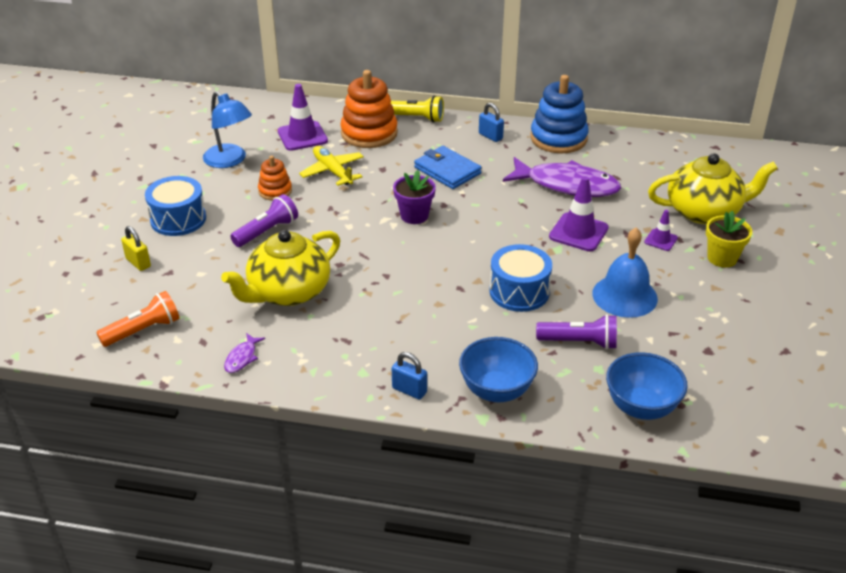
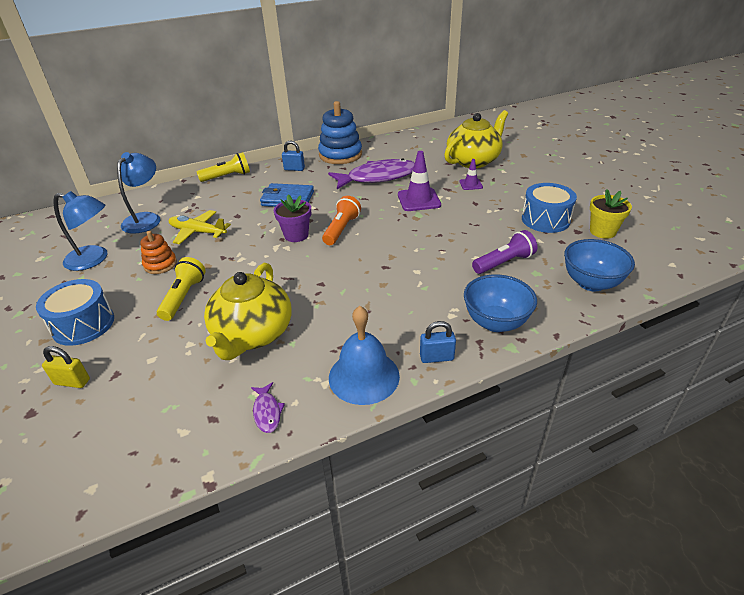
camera: 35 degrees left, 0 degrees up
(143, 330) = (136, 443): orange flashlight -> orange flashlight (341, 229)
(267, 231) = (183, 297): purple flashlight -> yellow flashlight
(302, 136) = (146, 219): purple traffic cone -> blue lamp
(369, 133) = (201, 198): orange stacking toy -> none
(519, 291) = (427, 250): blue drum -> blue drum (545, 220)
(624, 296) = (492, 223): blue bell -> blue bell (364, 376)
(722, 258) = (515, 180): yellow flower pot -> yellow flower pot (602, 231)

